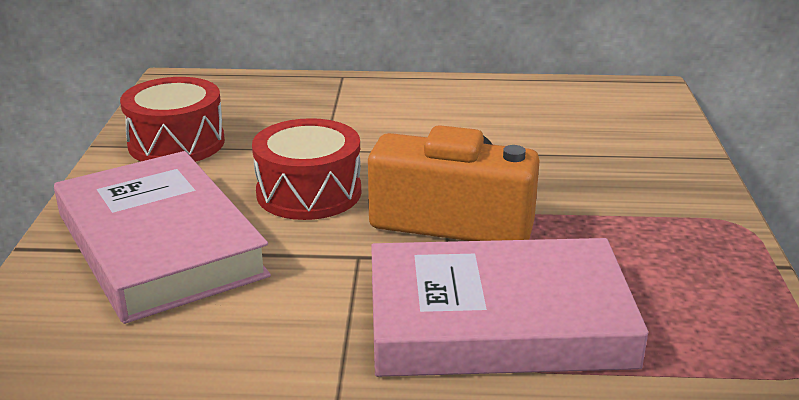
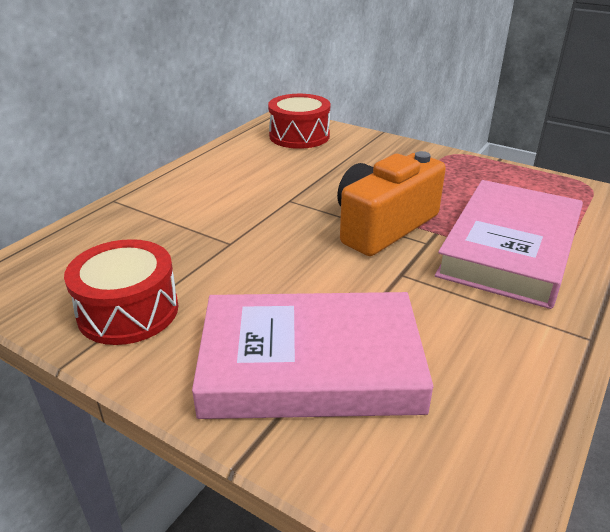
camera: 60 degrees left, 5 degrees up
(309, 192) = (293, 268): red drum -> red drum (299, 136)

